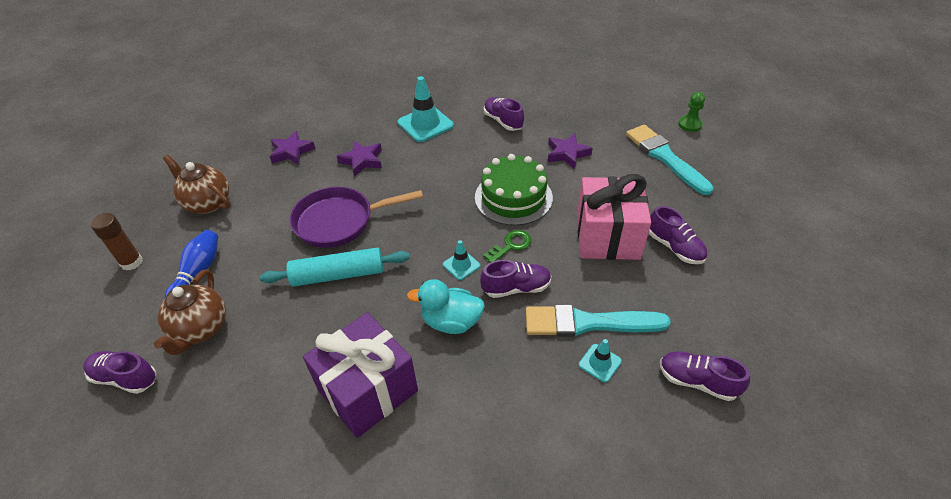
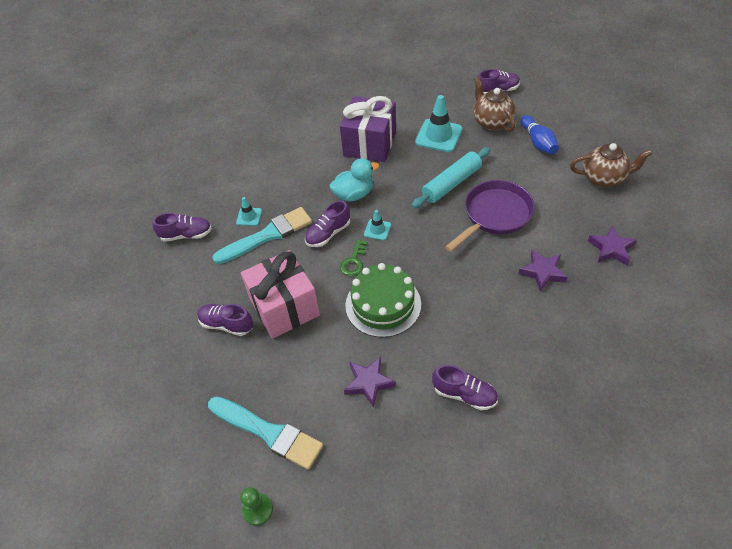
camera: 150 degrees right, 5 degrees up
(131, 262) = (586, 127): brown glue stick -> none
(425, 124) = (536, 345): turquoise traffic cone -> turquoise traffic cone (438, 136)

